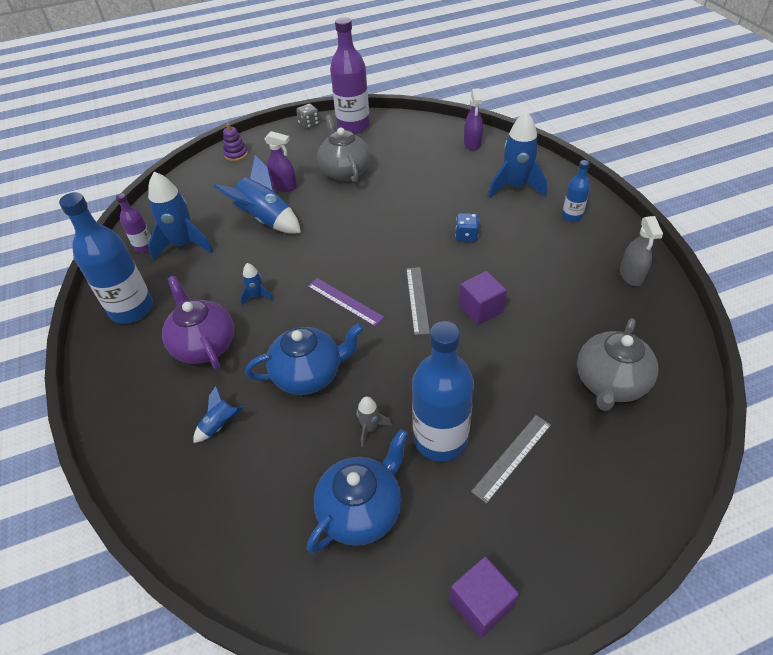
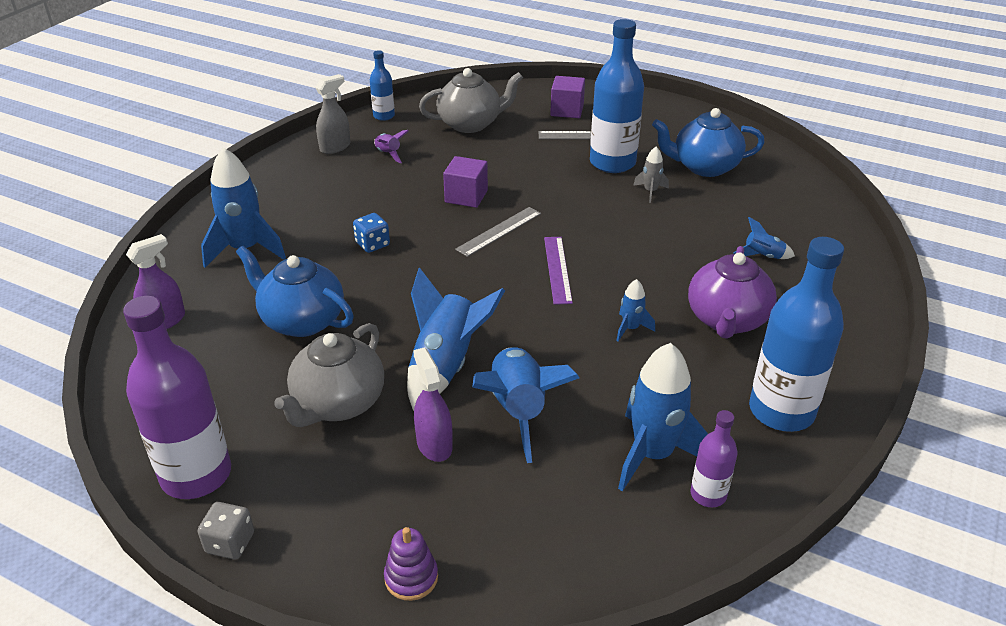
camera: 135 degrees left, 10 degrees down
(309, 374) = (656, 242): blue teapot -> blue teapot (301, 320)
(325, 213) = (446, 365): none -> blue rocket
(481, 604) = (682, 114): purple cube -> purple cube (567, 110)
(572, 216) = (271, 199): blue bottle -> blue bottle (384, 116)
(592, 299) = (388, 154): none -> purple rocket

